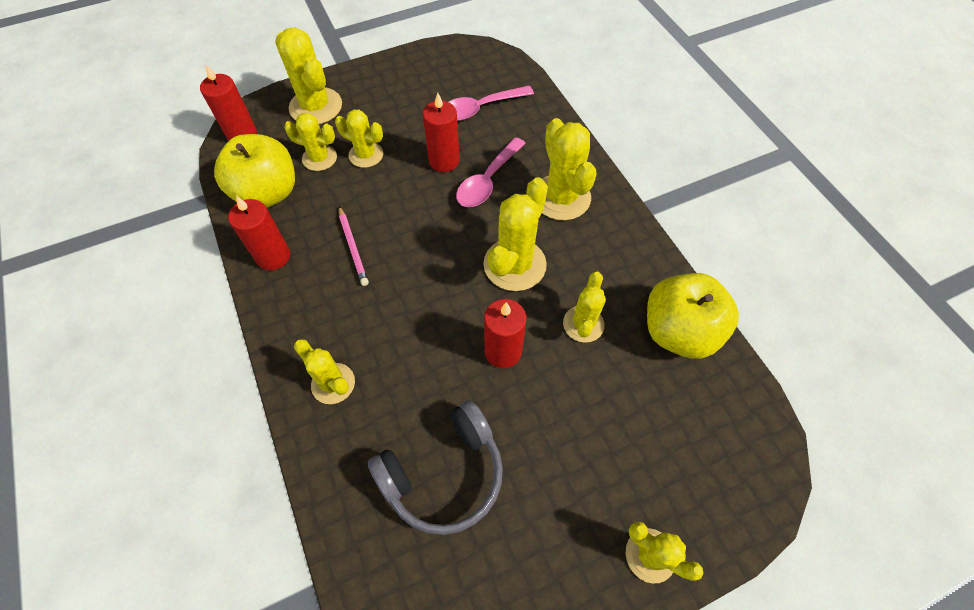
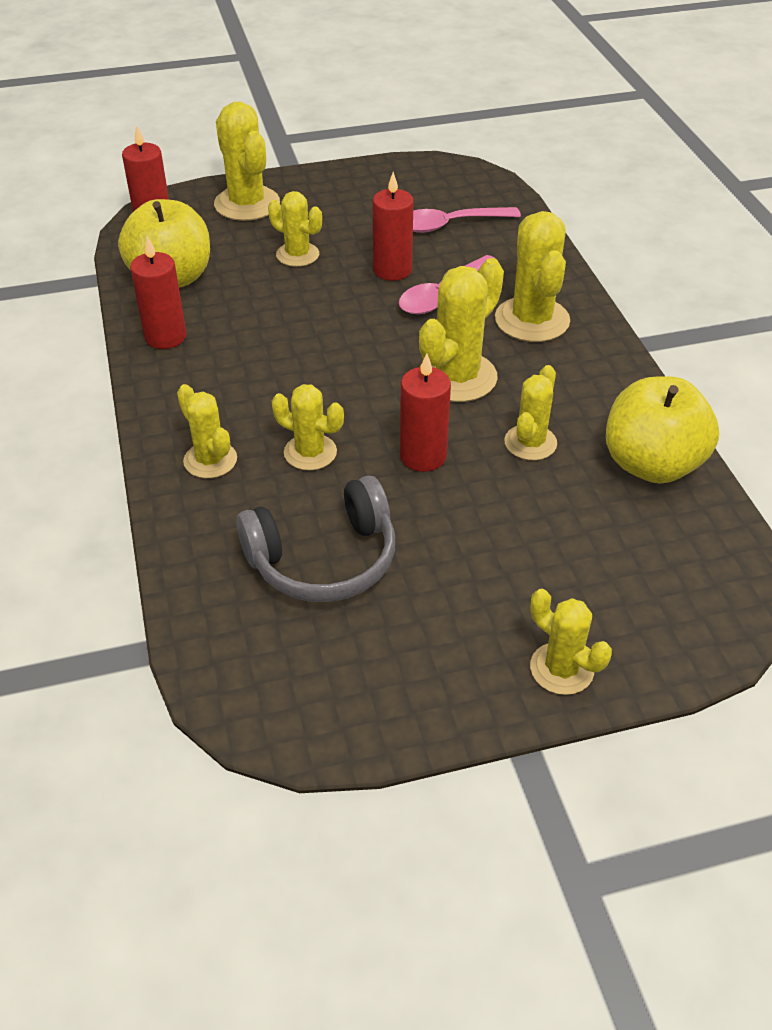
camera: 10 degrees right, 15 degrees down
(319, 158) = (241, 252): yellow cactus -> yellow cactus (310, 452)
(353, 247) = (262, 339): pink pencil -> none

